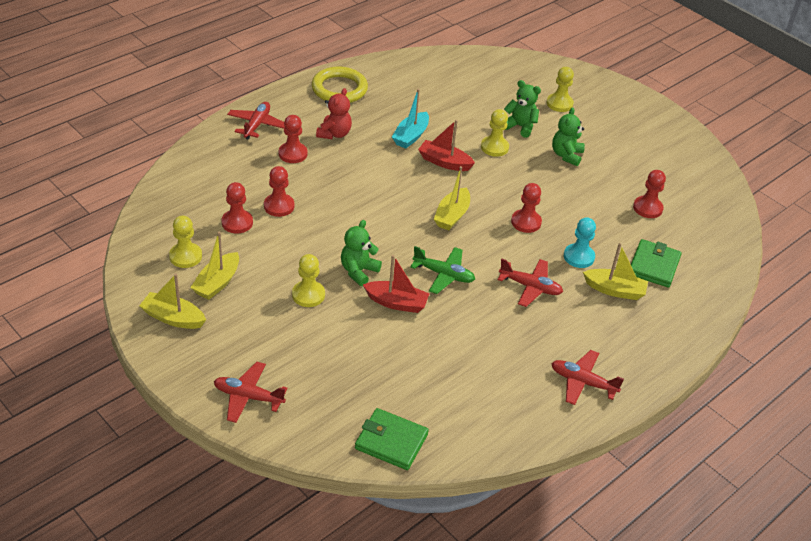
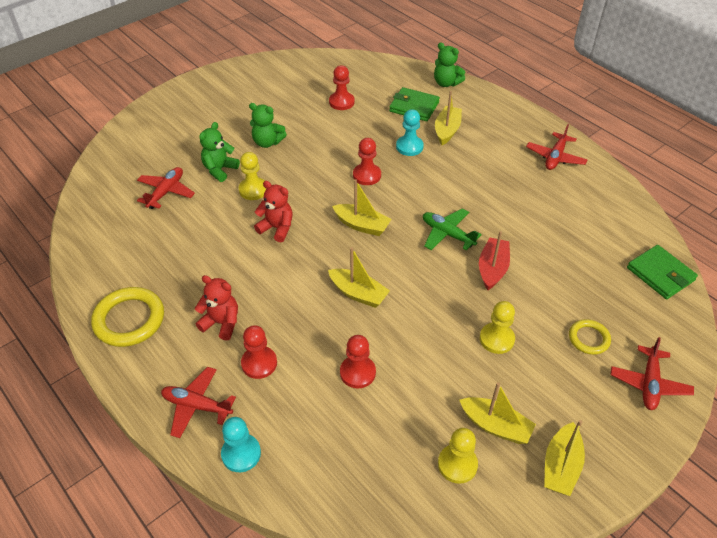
camera: 85 degrees left, 5 degrees up
(213, 146) = (241, 454): none -> turquoise pawn
(237, 223) = (390, 414): red pawn -> none
(305, 361) = (588, 338): none -> yellow ring
(358, 271) = (454, 298): green teddy bear -> green teddy bear (446, 83)
(364, 210) = (358, 293): none -> yellow boat
(391, 441) = (660, 274): green wallet -> green wallet turned 60 degrees counterclockwise
(410, 136) = (230, 254): turquoise boat -> none
(444, 162) = (277, 228): red boat -> red teddy bear
(444, 275) = (447, 234): green plane -> green plane turned 75 degrees counterclockwise
(530, 287) = (453, 178): red plane -> red plane (166, 192)
(559, 104) = (184, 140): yellow pawn -> none

